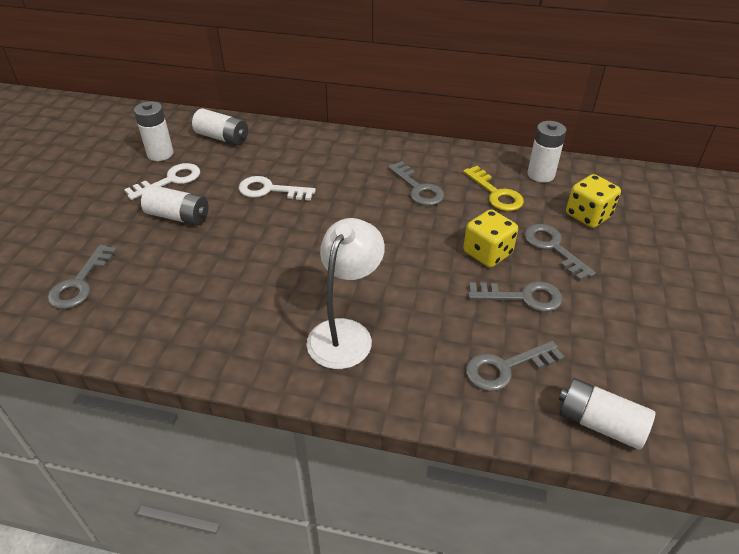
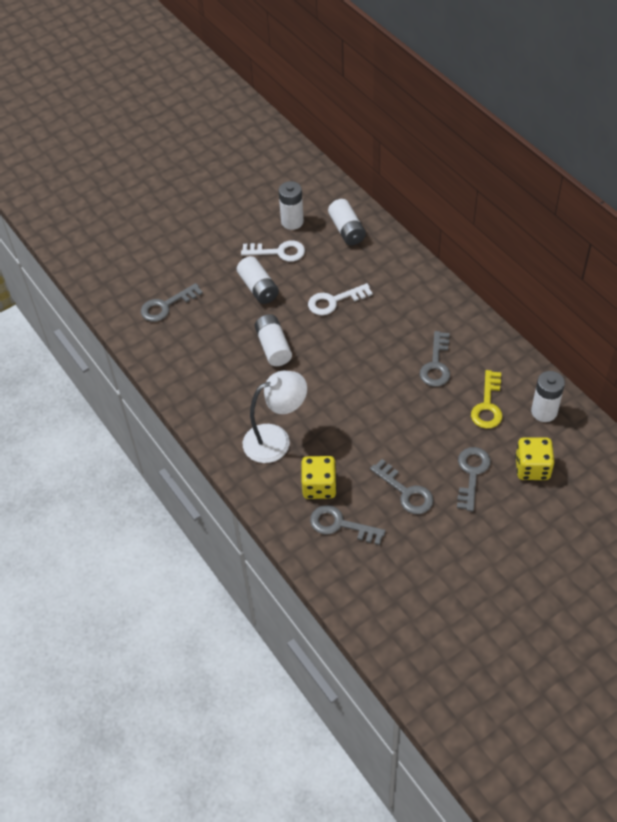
camera: 45 degrees right, 10 degrees up
(270, 190) = (334, 301): white key -> white key turned 75 degrees counterclockwise
(487, 253) = (422, 447): yellow dice -> yellow dice (319, 486)
(599, 424) = (353, 592): white battery -> white battery (273, 347)

